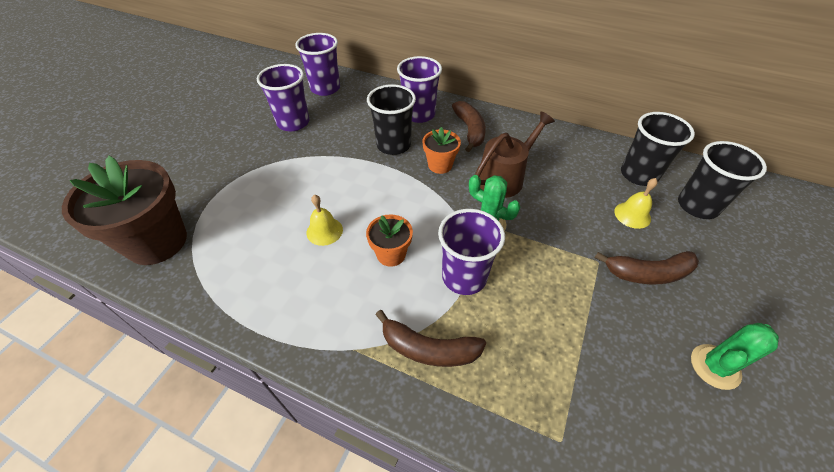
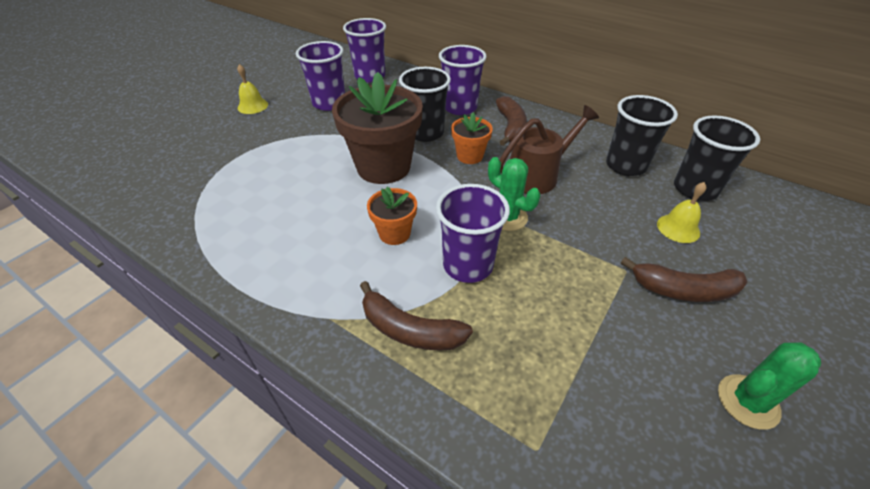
camera: 10 degrees right, 5 degrees down
(157, 242) = (166, 193): brown flower pot -> brown flower pot (383, 167)
(324, 231) = (332, 203): yellow bell -> yellow bell (253, 106)
(697, 206) = (761, 228): black cup -> black cup (625, 165)

